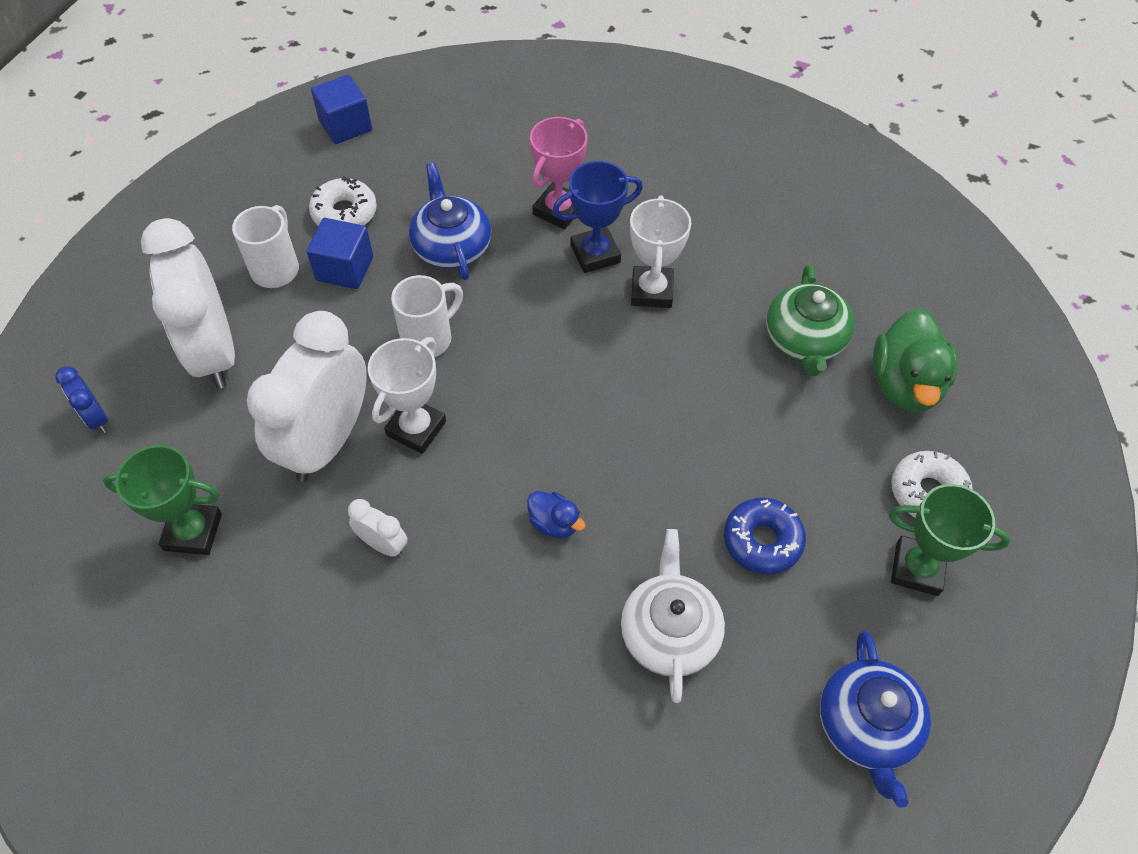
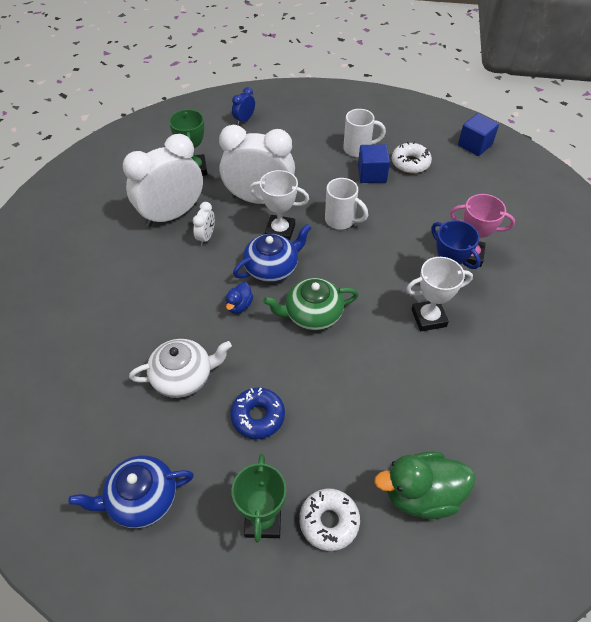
camera: 75 degrees right, 5 degrees down
(214, 352) = (296, 144): white clock -> white clock (172, 215)
(451, 247) = (411, 213): blue teapot -> blue teapot (272, 267)
(804, 340) = (431, 417): green teapot -> green teapot (312, 314)

